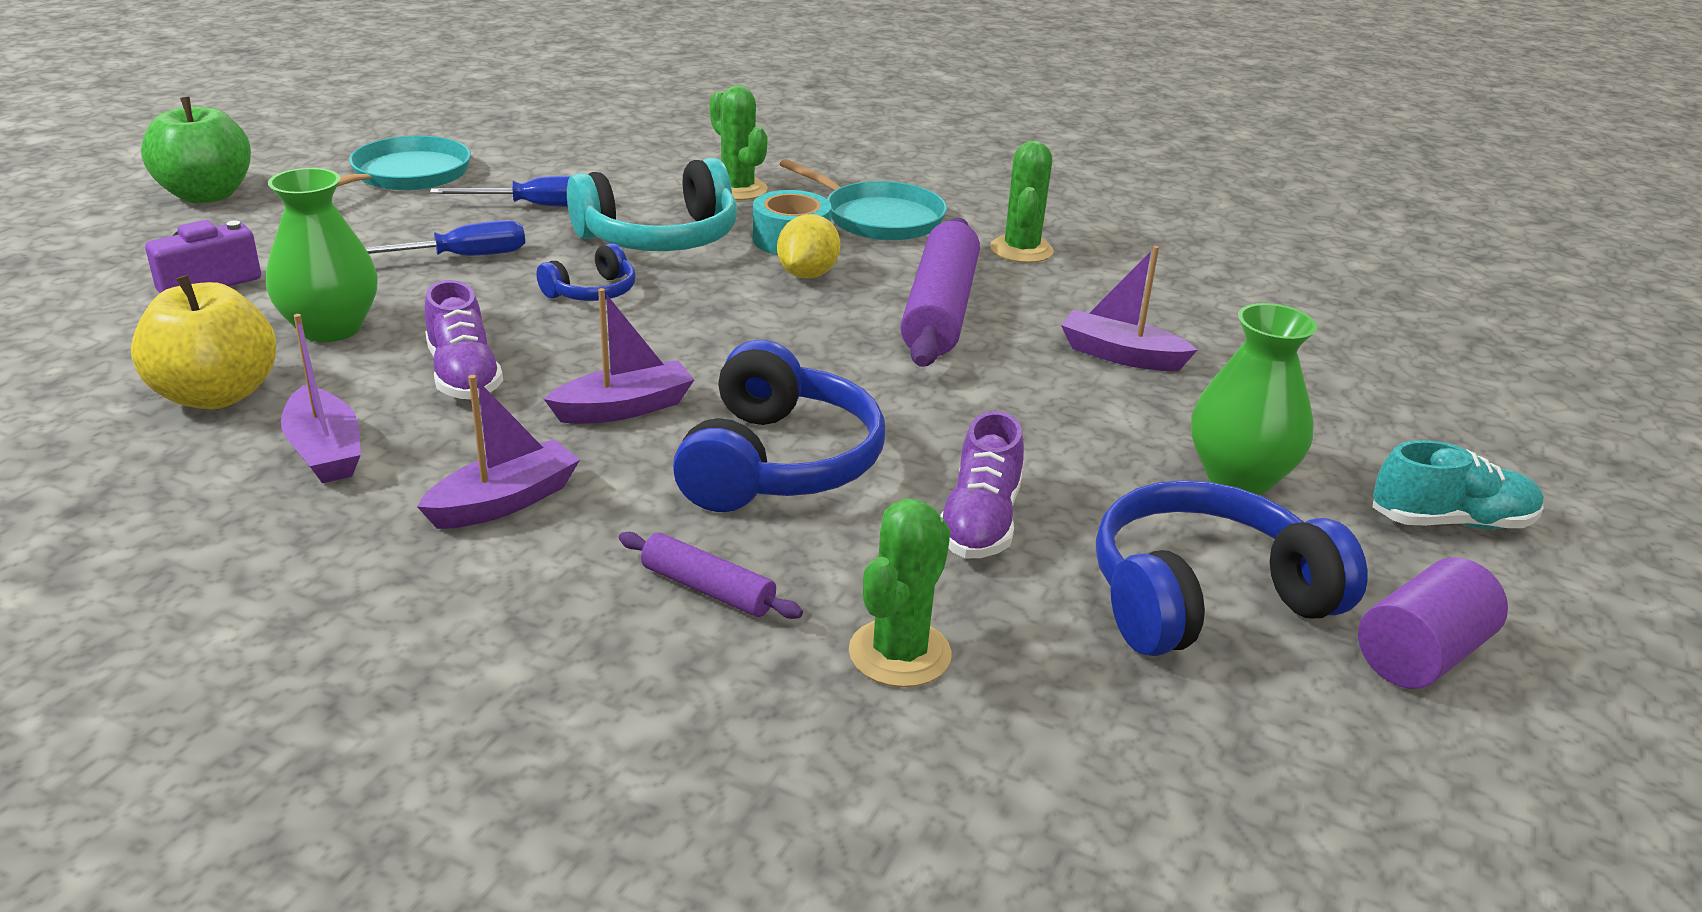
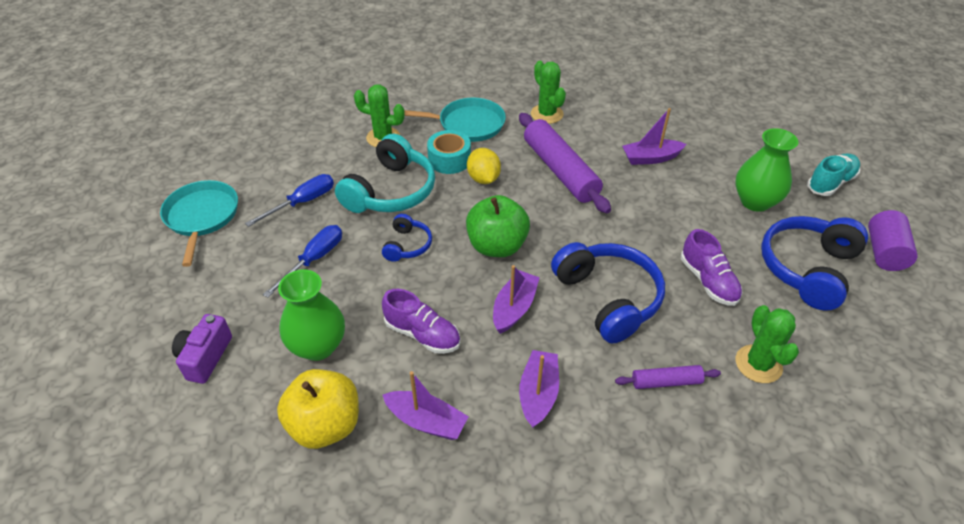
camera: 35 degrees left, 15 degrees up
(207, 195) = (105, 296): green apple -> green apple (497, 246)

